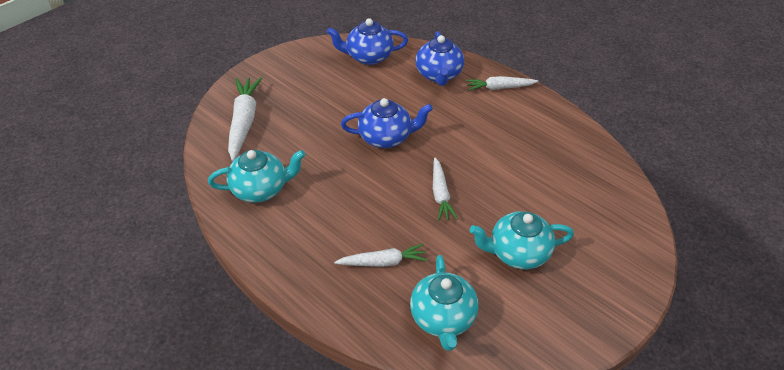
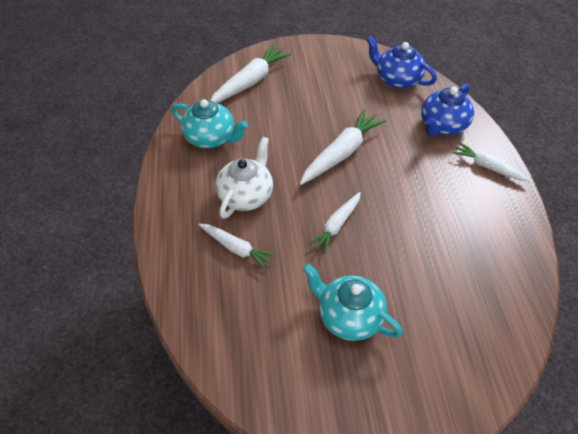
camera: 40 degrees right, 5 degrees up
(345, 216) = (246, 195): none -> white teapot
(386, 137) = (342, 153): blue teapot -> white carrot
(443, 318) = (233, 323): turquoise teapot -> none

